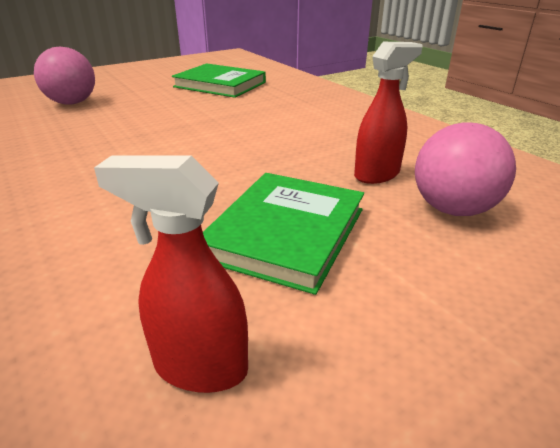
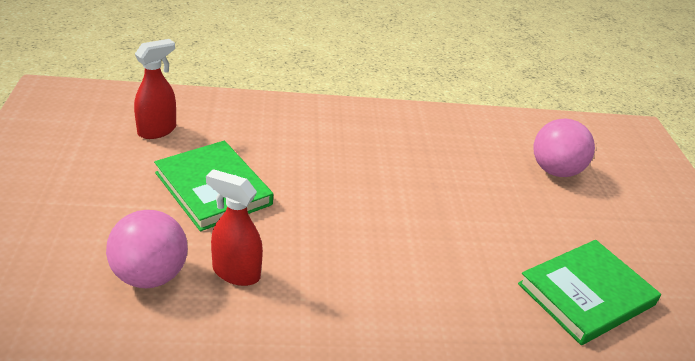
camera: 115 degrees right, 5 degrees up
(377, 174) = (235, 272): red spray bottle -> red spray bottle turned 120 degrees clockwise

